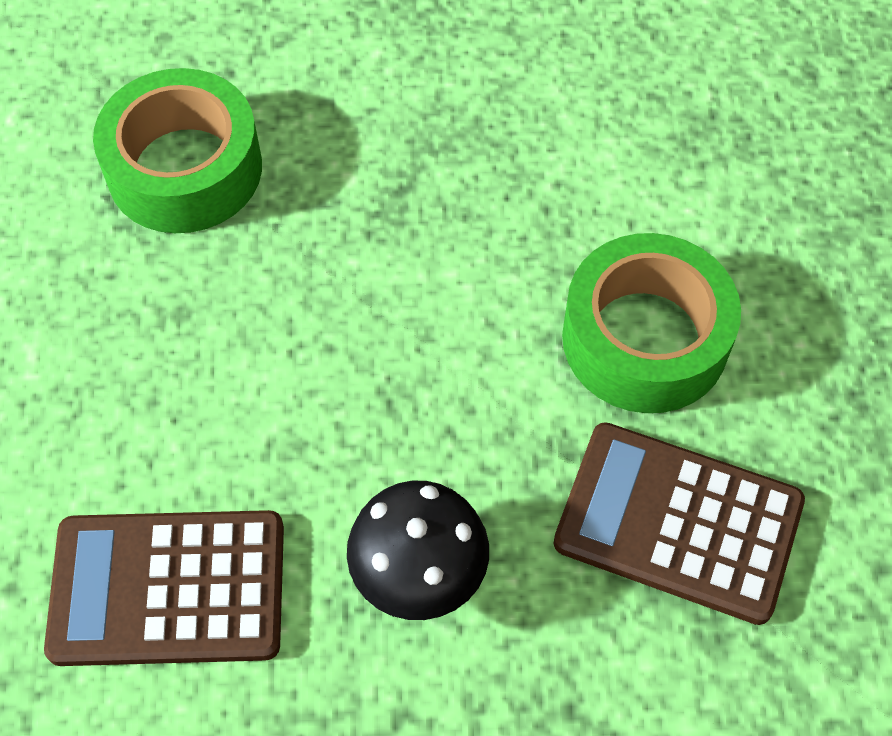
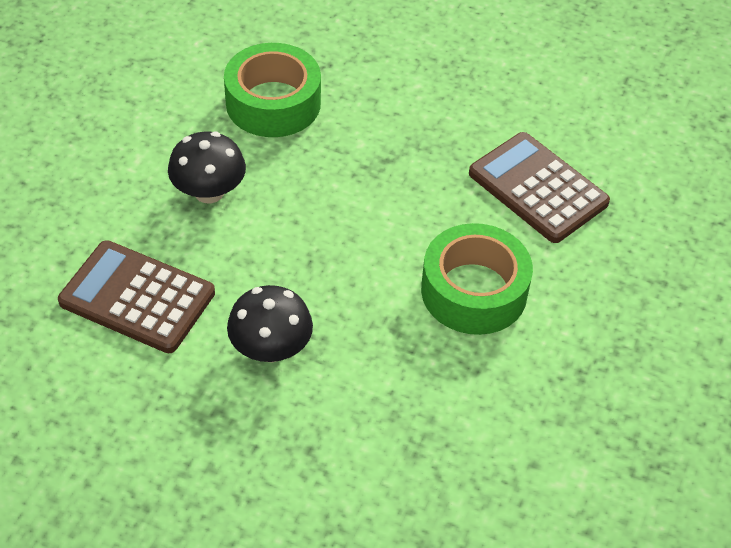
camera: 25 degrees right, 10 degrees down
(174, 358) = (209, 192): none -> black mushroom
(678, 523) = (429, 389): brown calculator -> brown calculator (537, 188)

